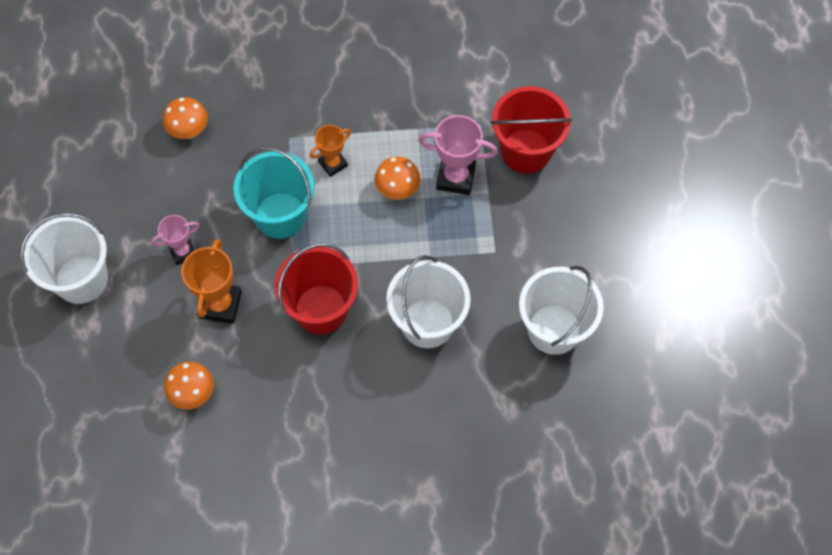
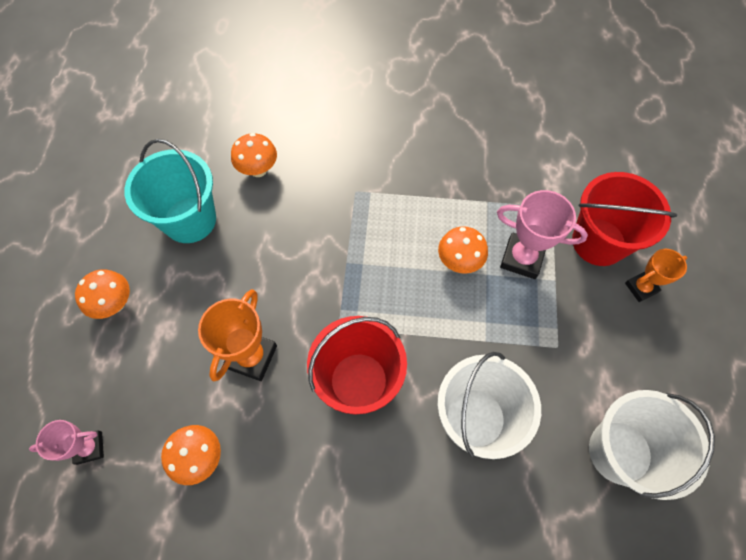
camera: 10 degrees right, 0 degrees up
(81, 279) = (115, 304): white bucket -> orange mushroom
(183, 252) = (225, 292): pink trophy -> pink trophy (89, 448)
(280, 215) = (333, 269): turquoise bucket -> turquoise bucket (190, 220)
(333, 164) = (395, 224): orange trophy -> orange trophy (641, 288)

